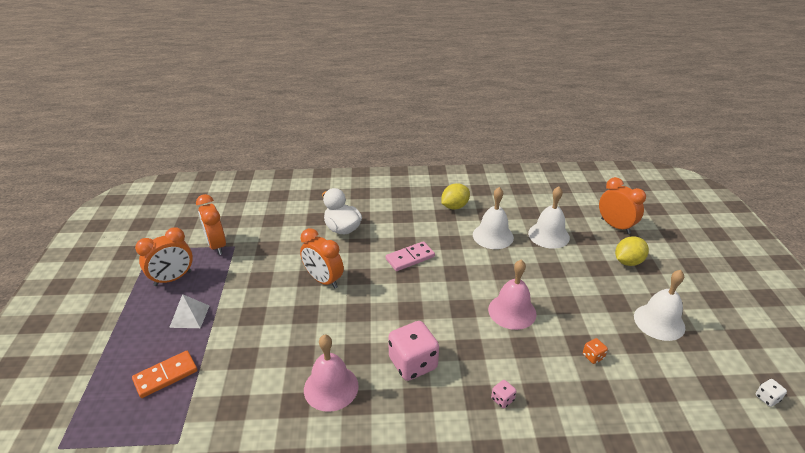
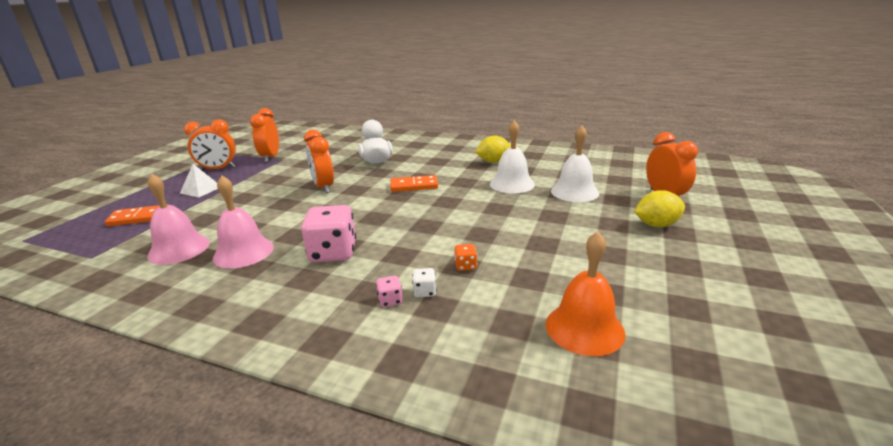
camera: 25 degrees right, 10 degrees down
(410, 258) = (414, 186): pink domino -> orange domino
(512, 311) = (475, 237): pink bell -> pink bell (179, 249)
(593, 356) = (535, 291): orange dice -> orange dice (465, 266)
(644, 380) = (584, 328): none -> orange bell
(659, 322) = (655, 281): white bell -> none
(767, 398) = (779, 399): white dice -> white dice (424, 292)

